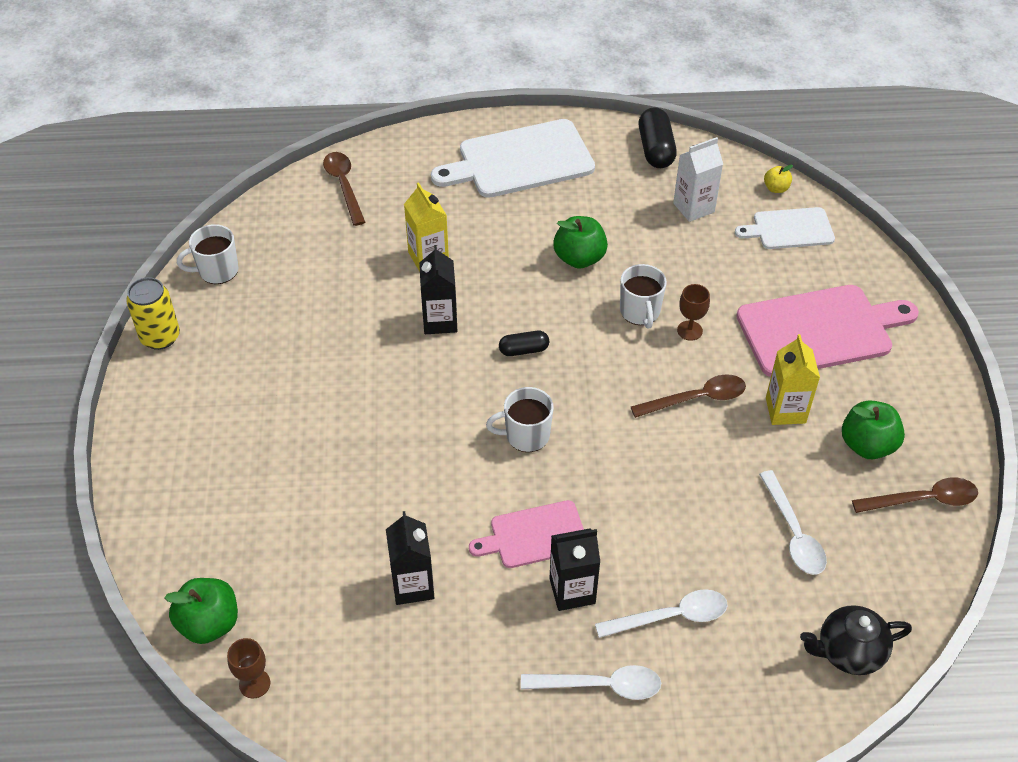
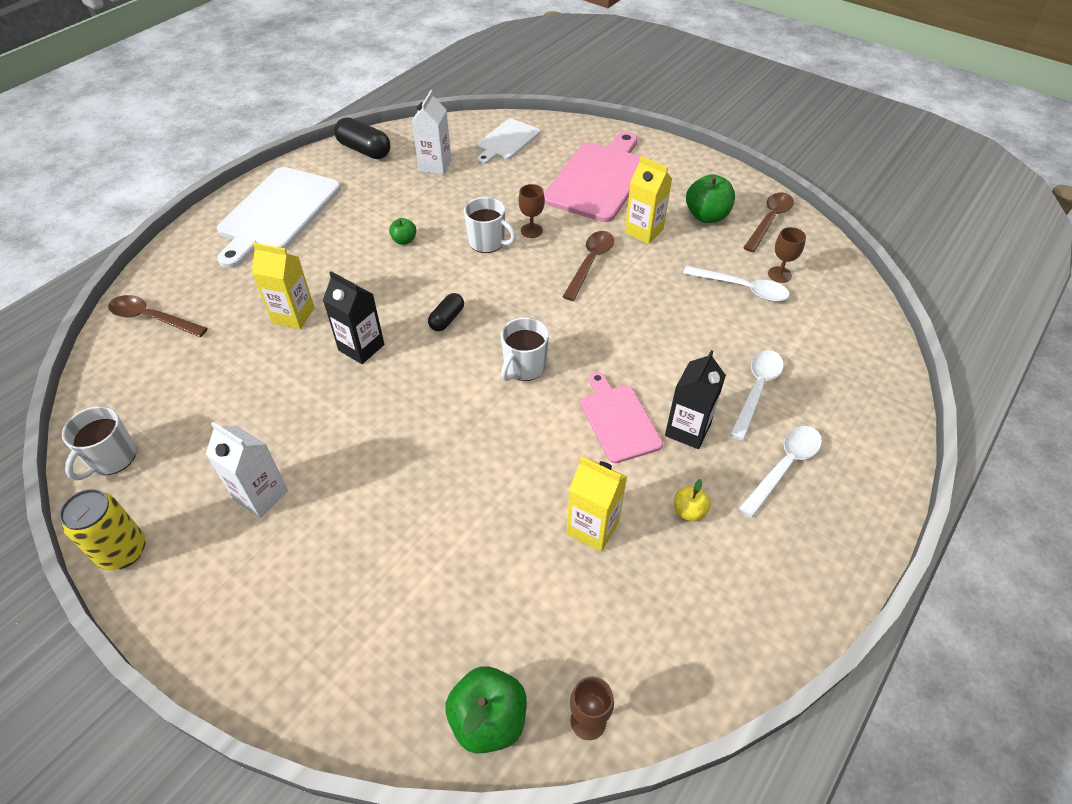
camera: 50 degrees left, 0 degrees up
(261, 370) = (261, 495): none -> white carton
(412, 585) = (593, 528): black carton -> yellow carton
(534, 535) = (618, 420): pink cutting board -> pink cutting board turned 135 degrees clockwise
(579, 258) = (404, 240): green apple -> green apple, size x0.54
(776, 188) = (468, 126): yellow apple -> yellow apple (689, 511)
(848, 552) = (779, 274): none -> brown goblet
(848, 652) = (855, 323): black teapot -> none

